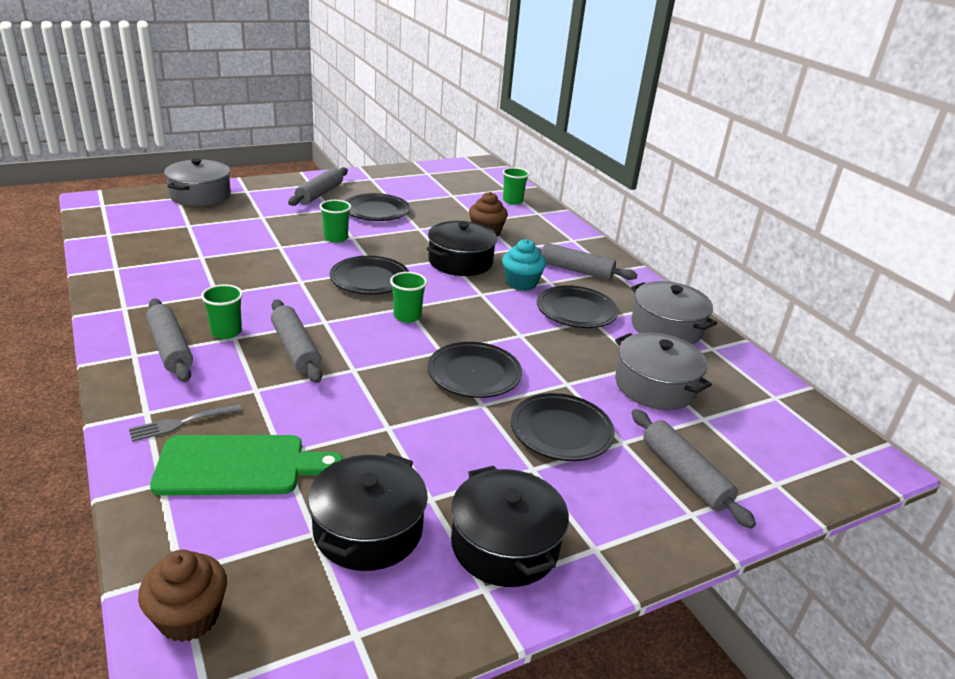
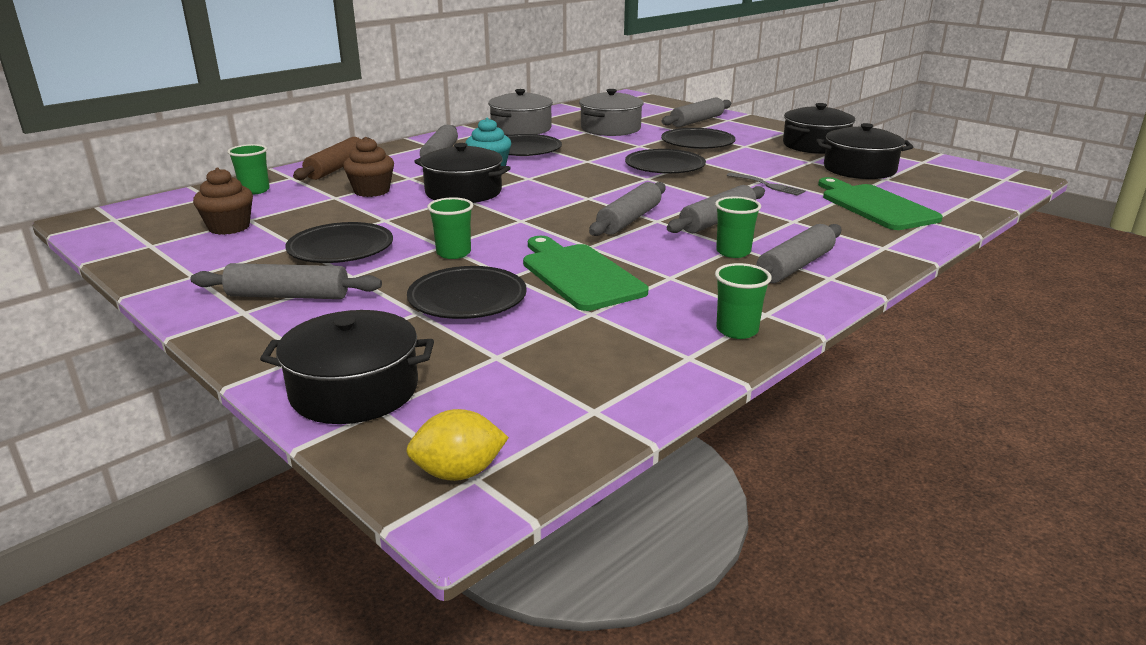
camera: 105 degrees left, 5 degrees down
(110, 203) = (459, 473): none -> yellow lemon
(181, 423) = (872, 232): grey fork -> grey fork (768, 185)
(189, 617) = (985, 190): brown cupcake -> brown cupcake (229, 227)
(200, 195) = (354, 390): grey pot -> black pot
(257, 266) = (579, 274): none -> green cutting board
(337, 310) = (629, 220): none -> grey rolling pin
(369, 279) = (548, 219): black plate -> black plate (467, 299)
(407, 316) = (605, 195): green cup -> green cup (737, 330)
(554, 228) = (337, 168): none -> brown rolling pin

